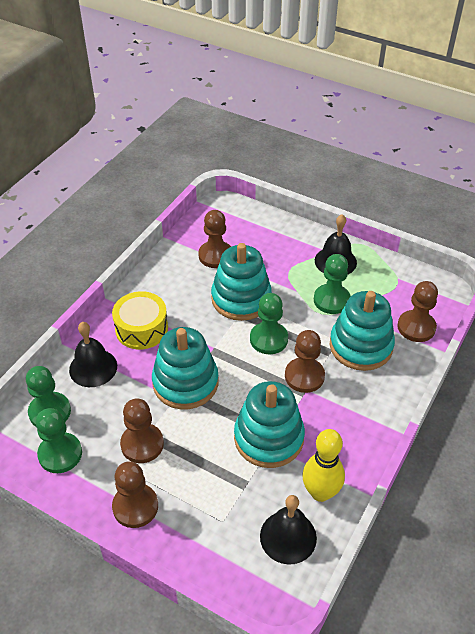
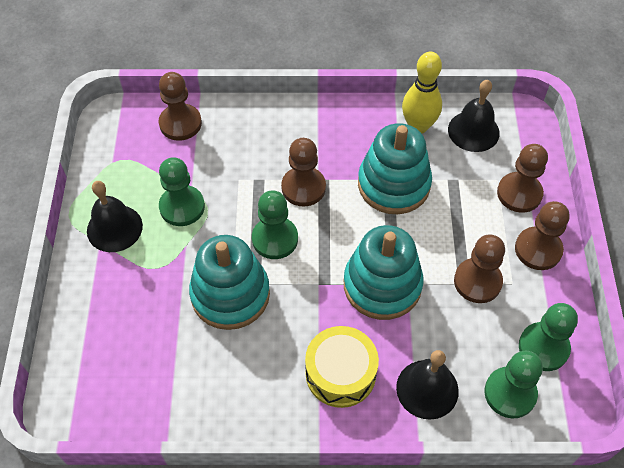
camera: 120 degrees left, 10 degrees up
(215, 256) = (171, 361): brown pawn -> brown pawn (519, 193)
(361, 346) = (234, 158): turquoise stacking toy -> none

